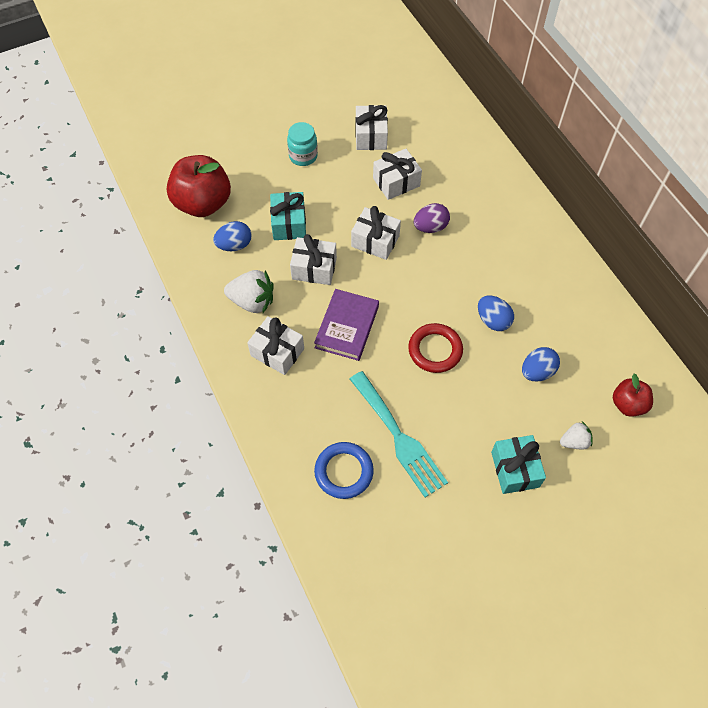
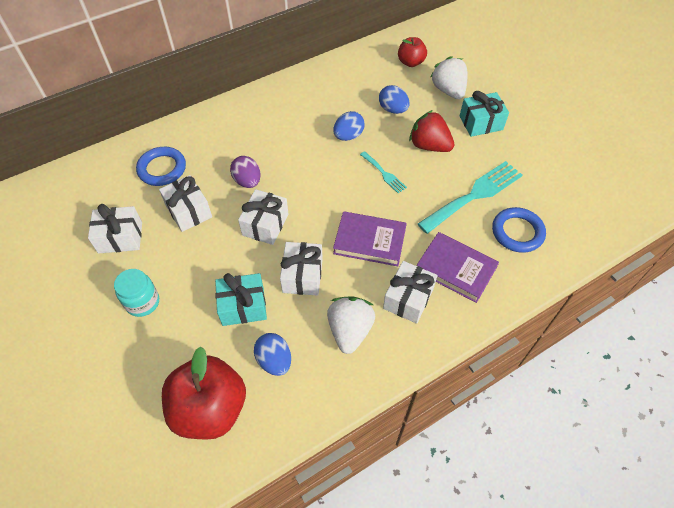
camera: 95 degrees left, 5 degrees down
(304, 400) = (455, 269): none -> purple book
(435, 350) = (384, 174): red ring -> turquoise fork
(450, 159) = (162, 169): none -> blue ring
(476, 402) = (429, 146): none -> red strawberry
(574, 441) = (448, 90): white strawberry -> white strawberry, size x1.71

